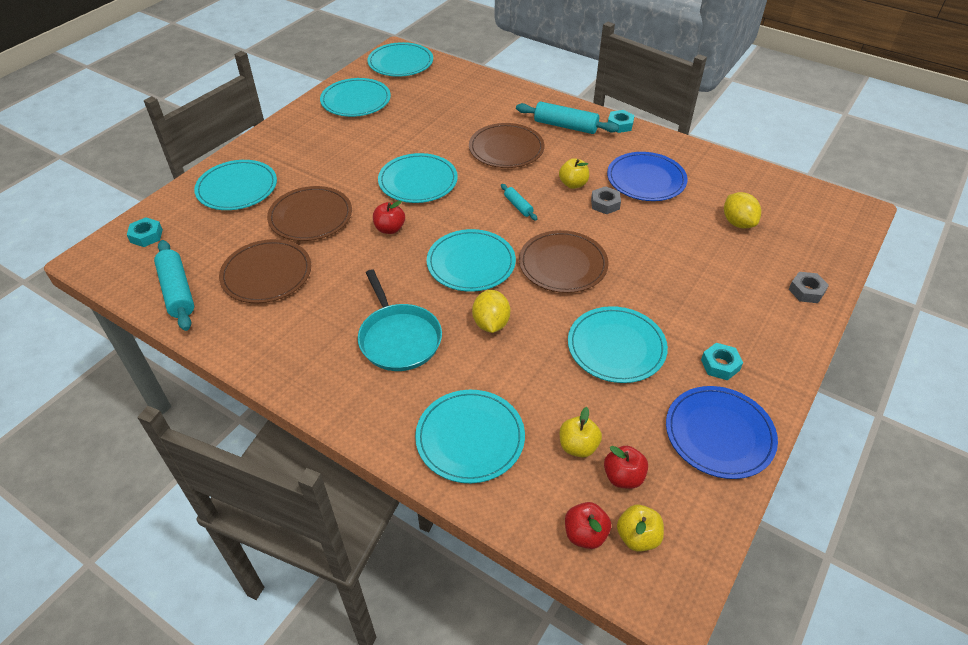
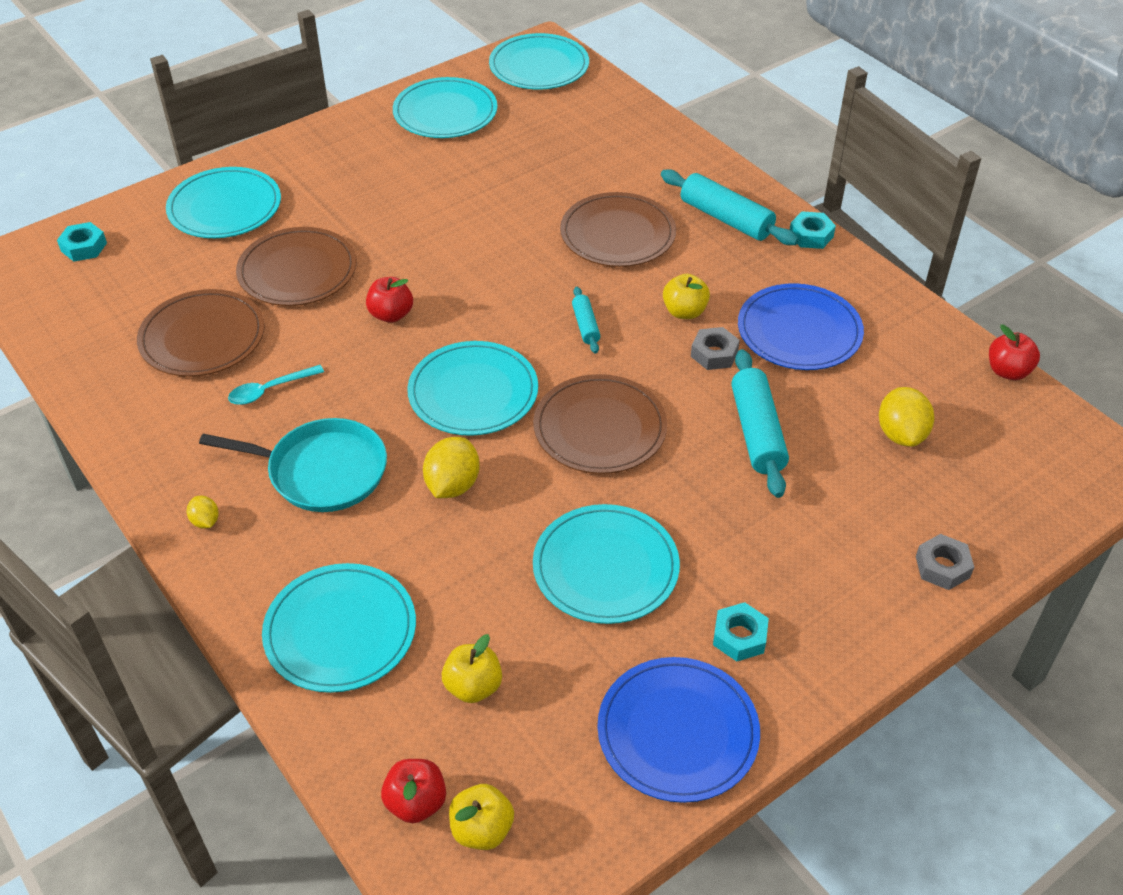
camera: 20 degrees right, 0 degrees up
(177, 291) = (85, 332): turquoise rolling pin -> turquoise rolling pin (757, 432)
(333, 296) = (270, 390): none -> turquoise spoon
(335, 393) = (205, 521): none -> yellow lemon
(399, 338) = (322, 471): turquoise pan -> turquoise pan turned 75 degrees counterclockwise
(418, 181) = (466, 254): turquoise plate -> none
(623, 477) = (509, 746): red apple -> red apple (1008, 371)

